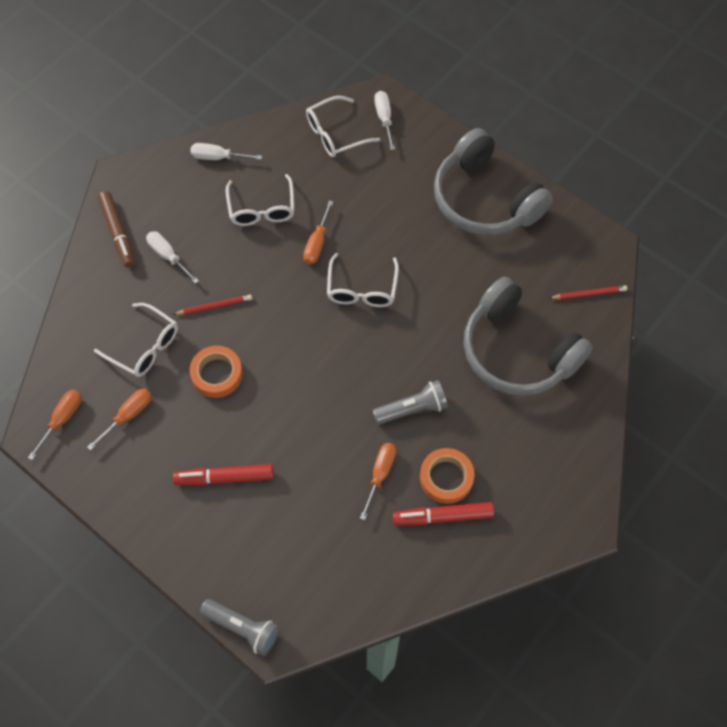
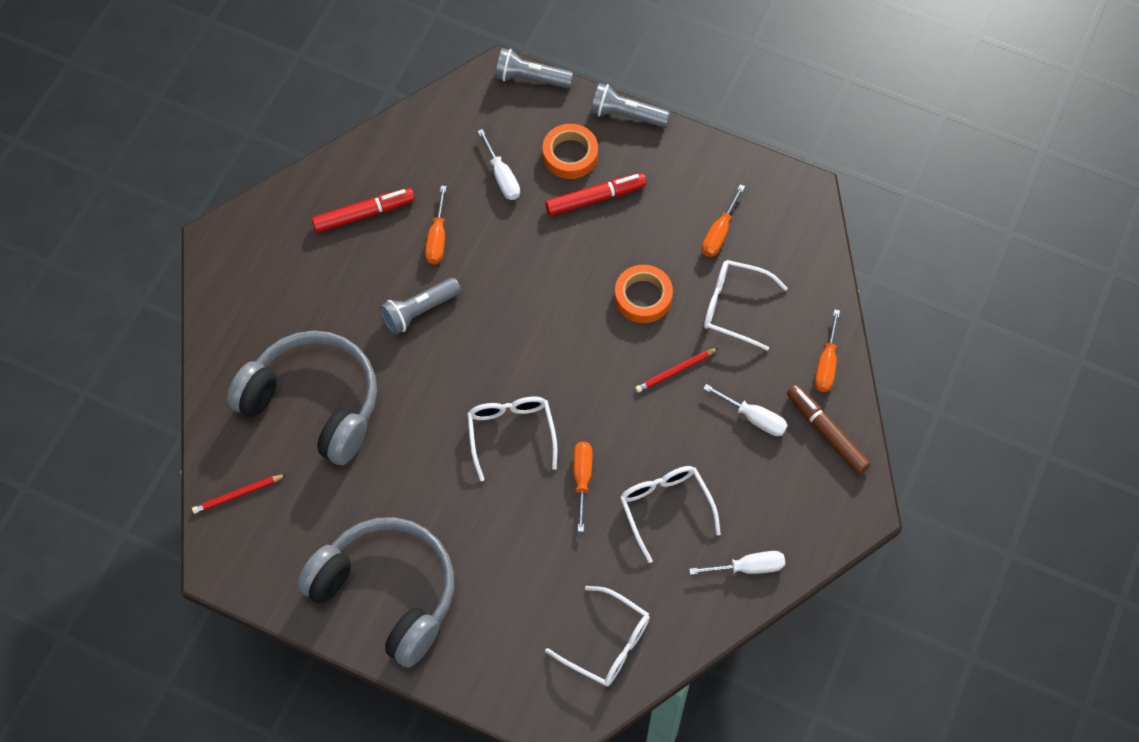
camera: 165 degrees right, 0 degrees up
(62, 420) = (786, 213): orange screwdriver -> orange screwdriver (826, 364)
(164, 559) = (626, 115): none -> grey flashlight
(335, 134) = (607, 643): white glasses -> white glasses turned 75 degrees clockwise
(384, 119) = (548, 685): white screwdriver -> white screwdriver (502, 176)
(446, 478) = (368, 251): orange tape -> orange tape (570, 155)

